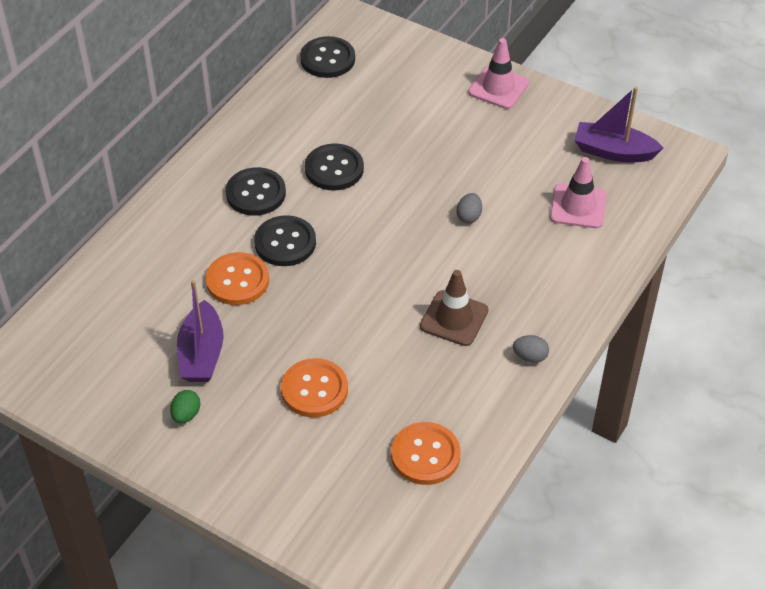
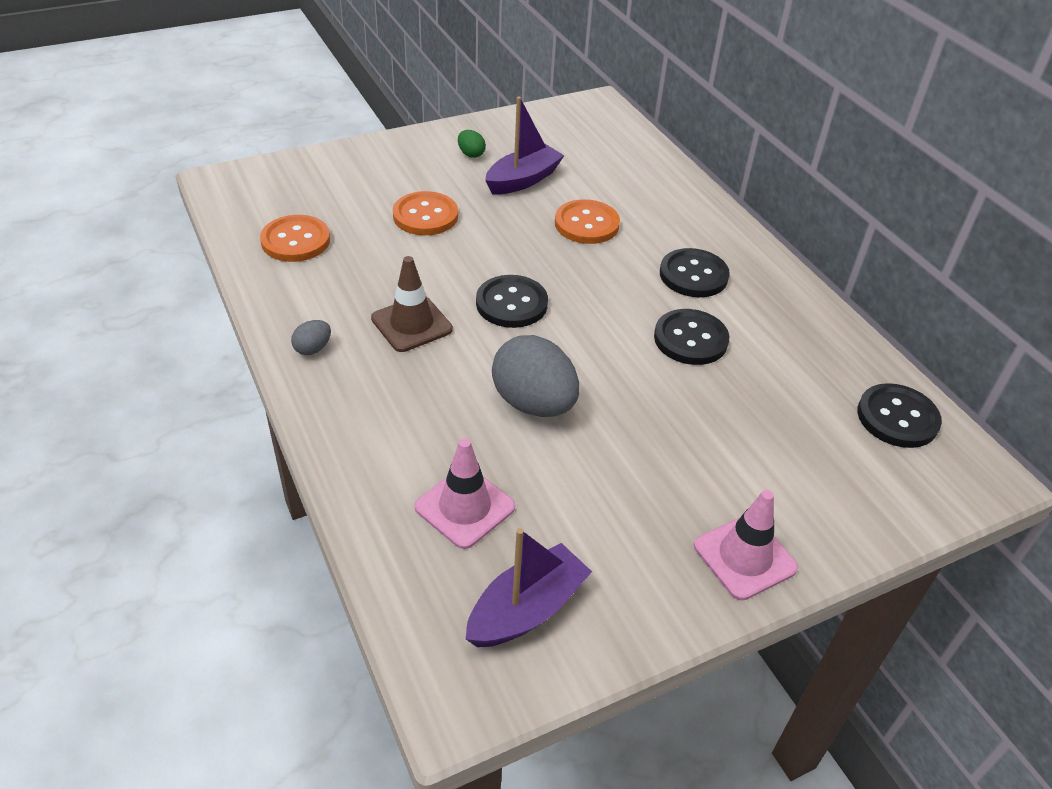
camera: 120 degrees right, 5 degrees down
(202, 354) = (523, 180): purple boat -> purple boat turned 105 degrees clockwise
(285, 243) = (609, 266): black button -> black button (511, 303)
(469, 216) = (534, 403): grey egg -> grey egg, size x2.23

